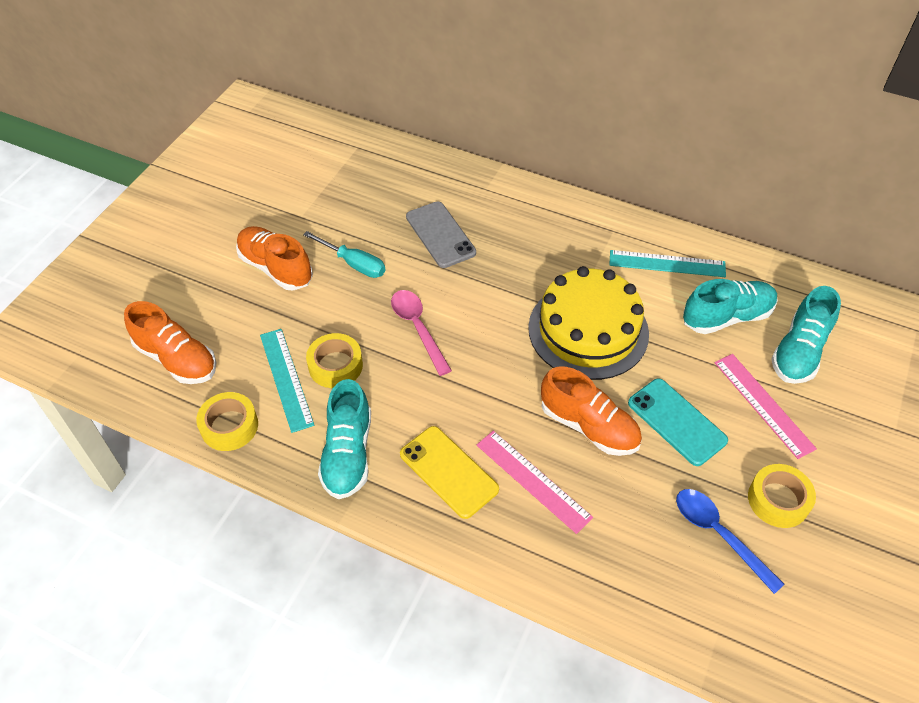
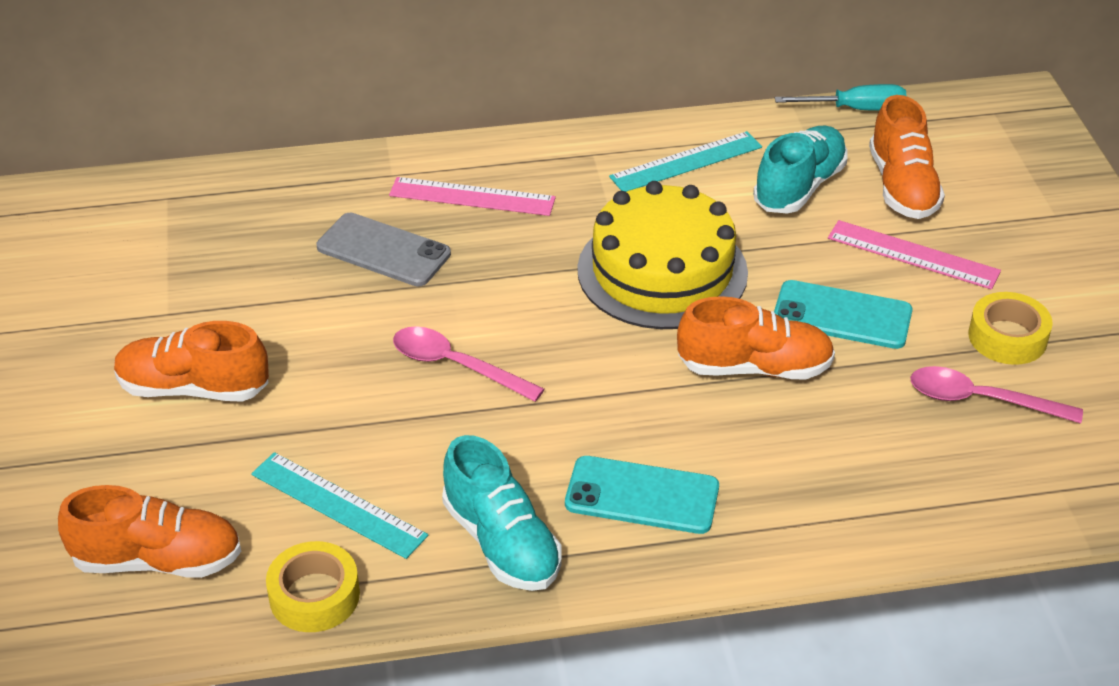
camera: 35 degrees left, 10 degrees down
(335, 365) = (390, 457): yellow tape -> none
(354, 264) = (300, 334): turquoise screwdriver -> turquoise screwdriver (855, 109)
(448, 472) = (642, 496): yellow phone -> turquoise phone
(533, 480) = (745, 453): pink ruler -> pink ruler (472, 197)
(719, 534) = (981, 400): blue spoon -> pink spoon
(799, 351) = (902, 186): turquoise shoe -> orange shoe

